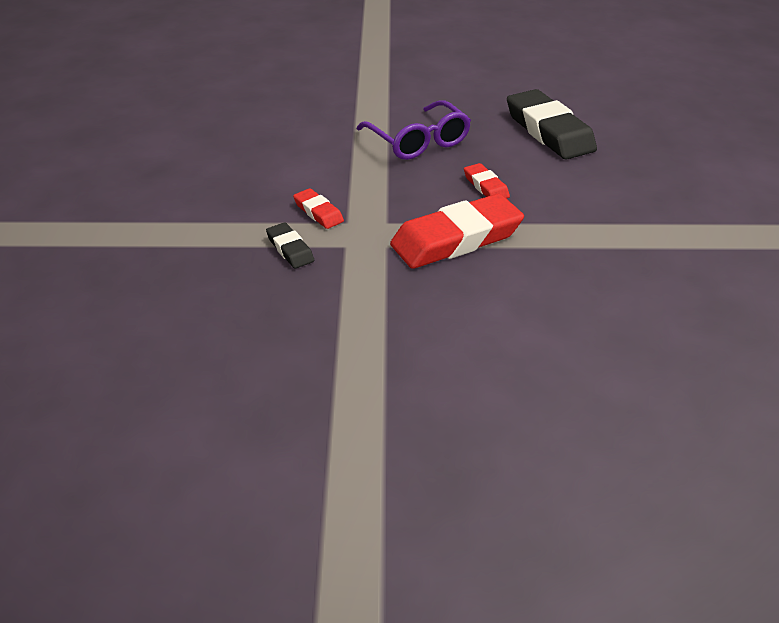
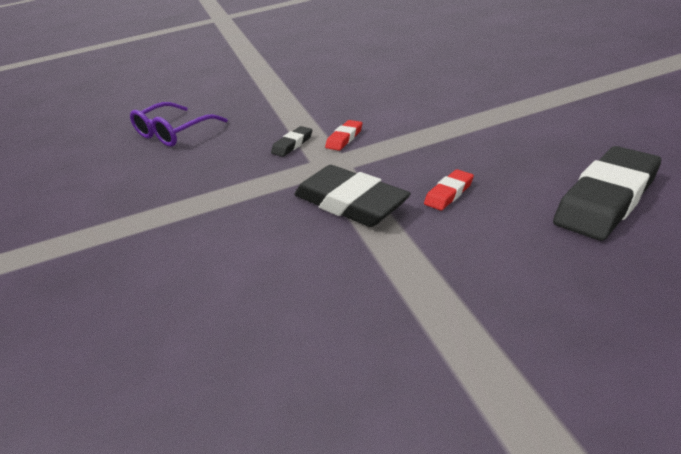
camera: 75 degrees right, 5 degrees down
(418, 141) = (491, 141): purple glasses -> purple glasses (174, 133)
(456, 239) = (350, 203): red eraser -> black eraser

